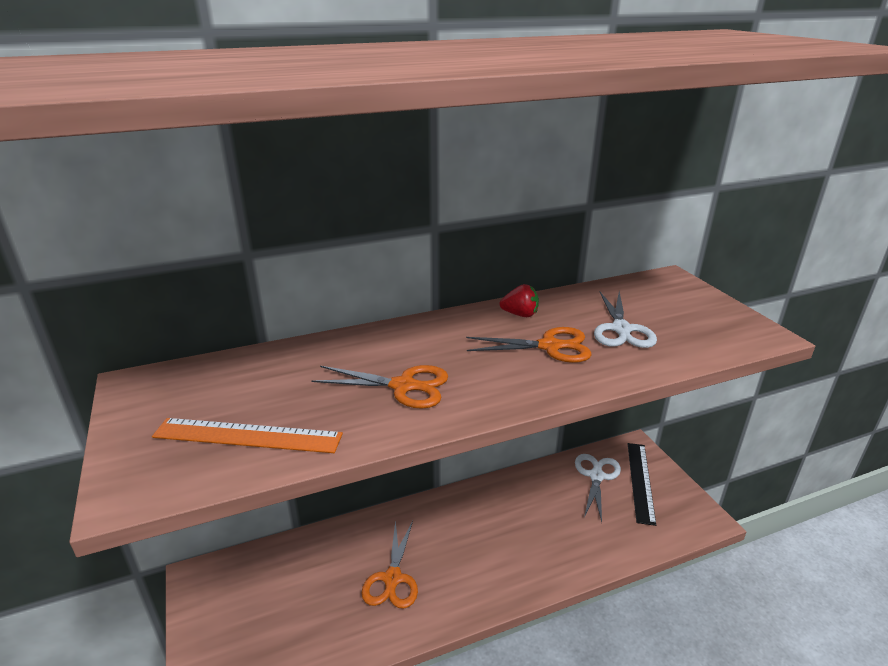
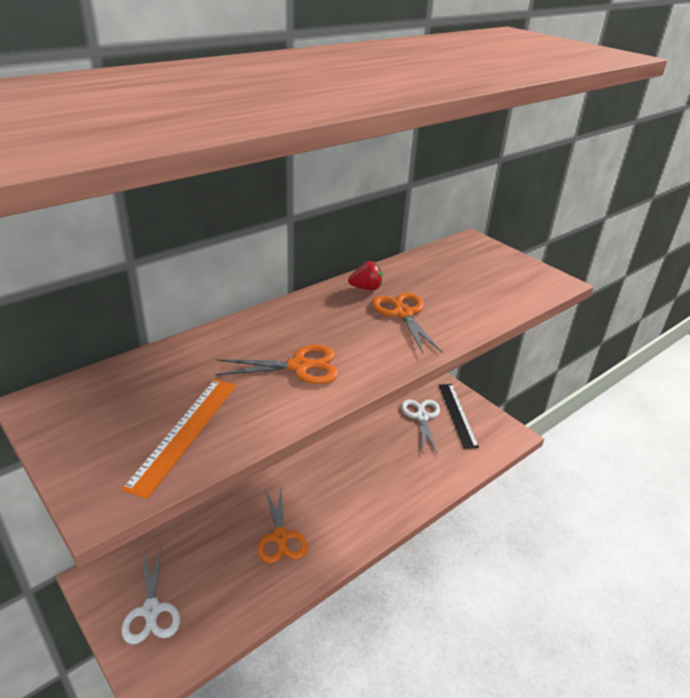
camera: 20 degrees left, 5 degrees up
(247, 436) = (184, 433): orange ruler -> orange ruler turned 60 degrees counterclockwise
(549, 346) = (403, 314): orange scissors -> orange scissors turned 90 degrees counterclockwise
(621, 329) = (452, 291): white scissors -> white scissors (151, 610)

